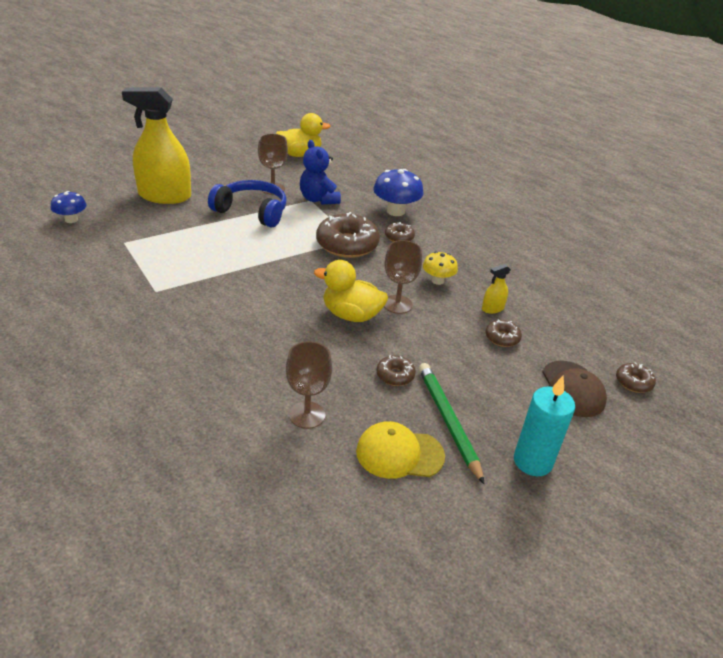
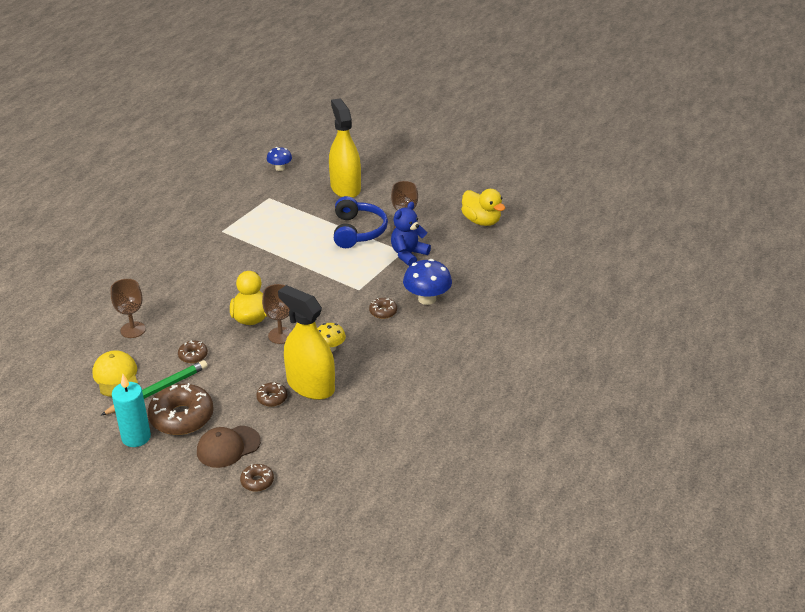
camera: 70 degrees right, 0 degrees up
(347, 244) = (347, 289): brown donut -> brown donut (182, 417)
(492, 308) = (310, 385): yellow spray bottle -> yellow spray bottle, size x2.47

